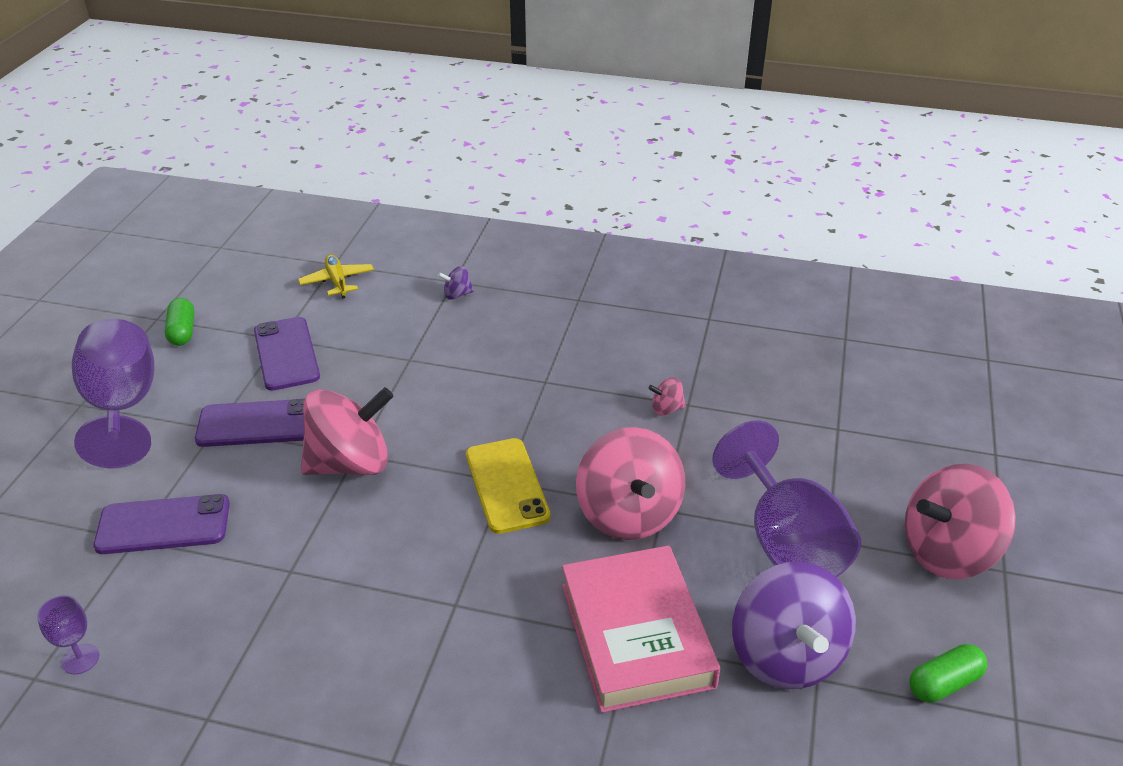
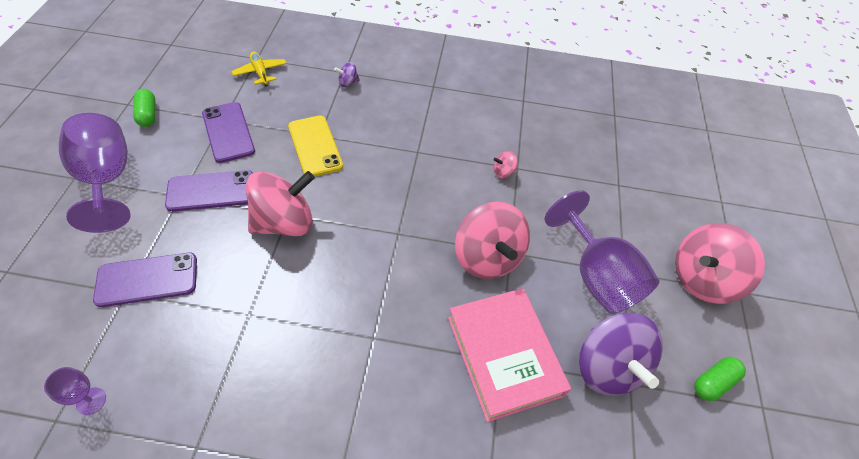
camera: 10 degrees left, 15 degrees up
(507, 485) = (399, 237): yellow phone -> yellow phone (315, 146)

